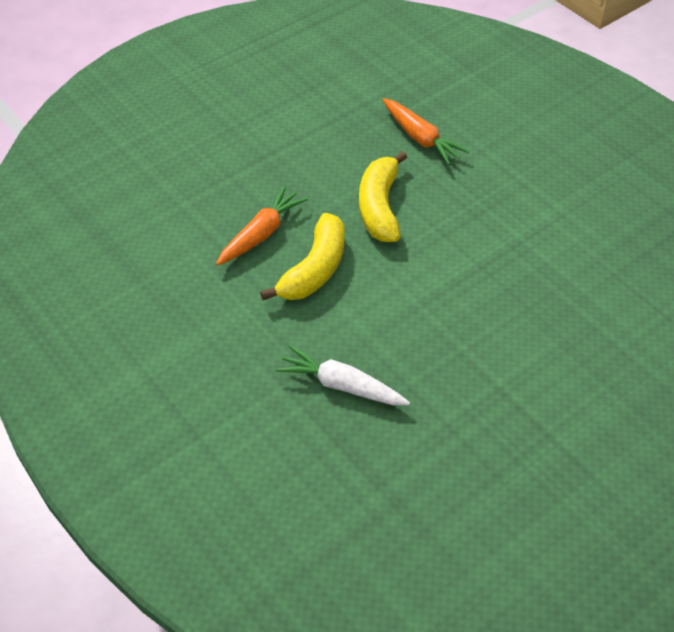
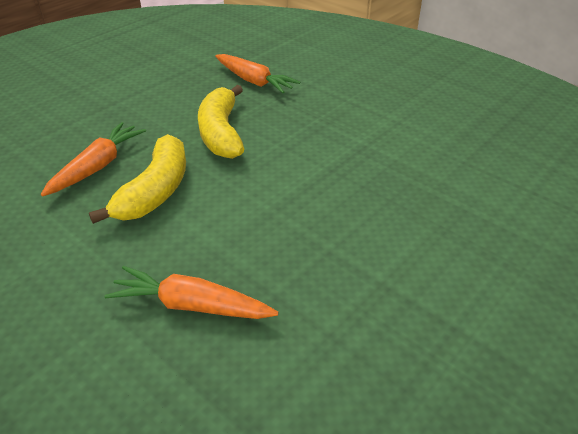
camera: 10 degrees left, 10 degrees down
(342, 385) = (191, 305): white carrot -> orange carrot

